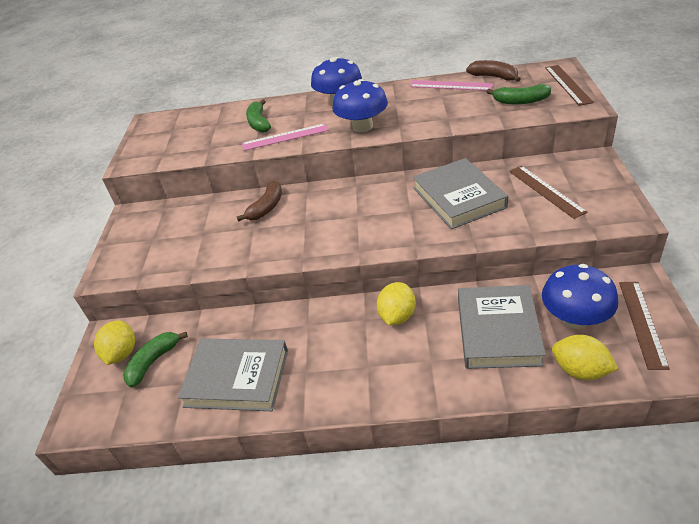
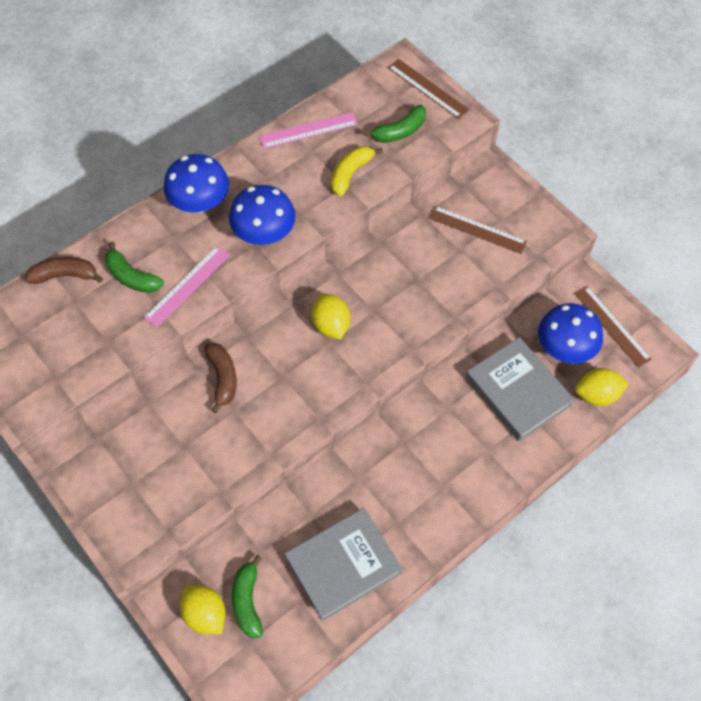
camera: 45 degrees left, 20 degrees up
(397, 316) = (428, 423): yellow lemon -> yellow lemon (331, 325)
(458, 113) = (350, 174): none -> yellow banana
(459, 197) = (407, 273): grey book -> none
(494, 77) = (345, 100): brown banana -> brown banana (65, 275)

